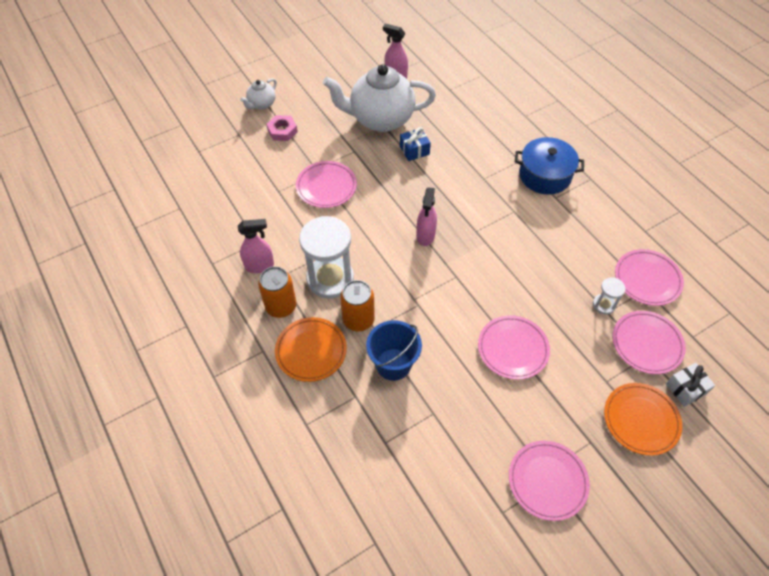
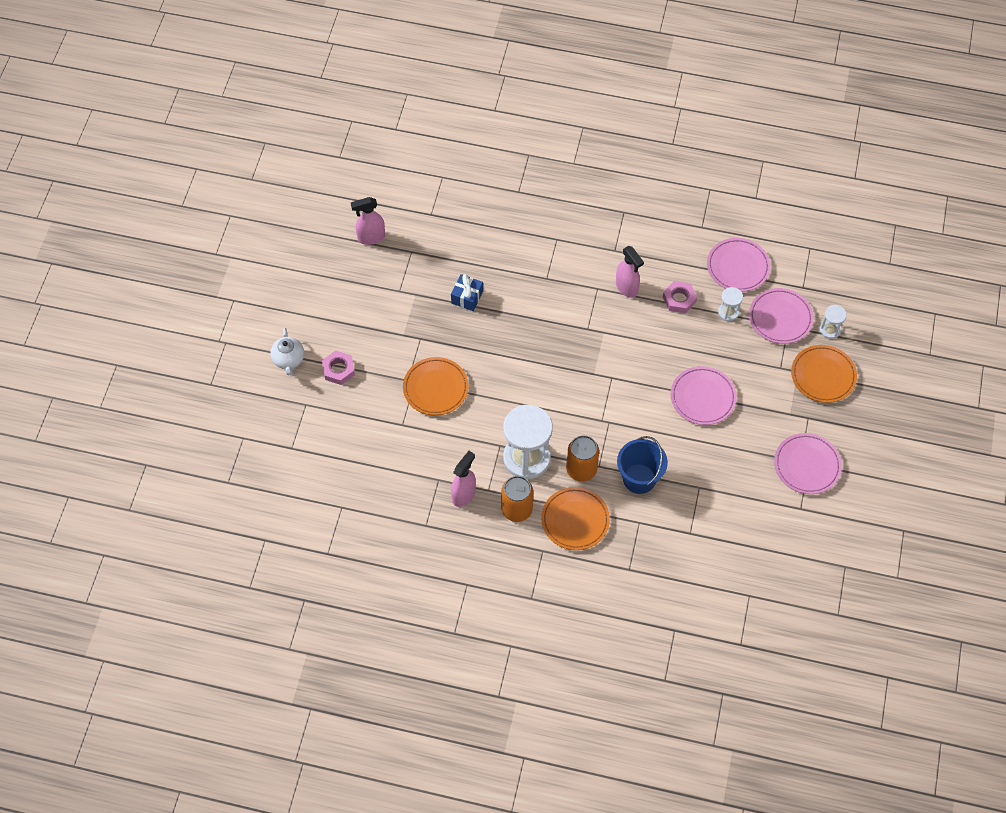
camera: 45 degrees left, 5 degrees up
(326, 187) = (435, 388): pink plate -> orange plate
(380, 119) = (407, 290): white teapot -> none
(425, 236) = (556, 364): pink spray bottle -> pink spray bottle (627, 287)
(545, 175) = (588, 237): blue pot -> none
(571, 265) = (679, 299): none -> pink nut
(685, 389) = (830, 330): white gift -> white hourglass

